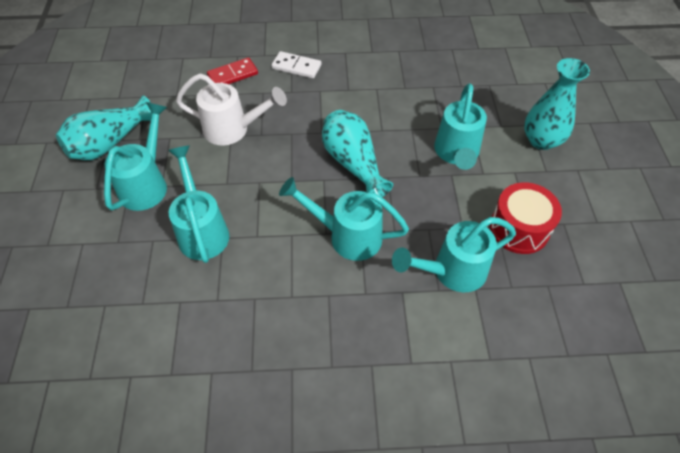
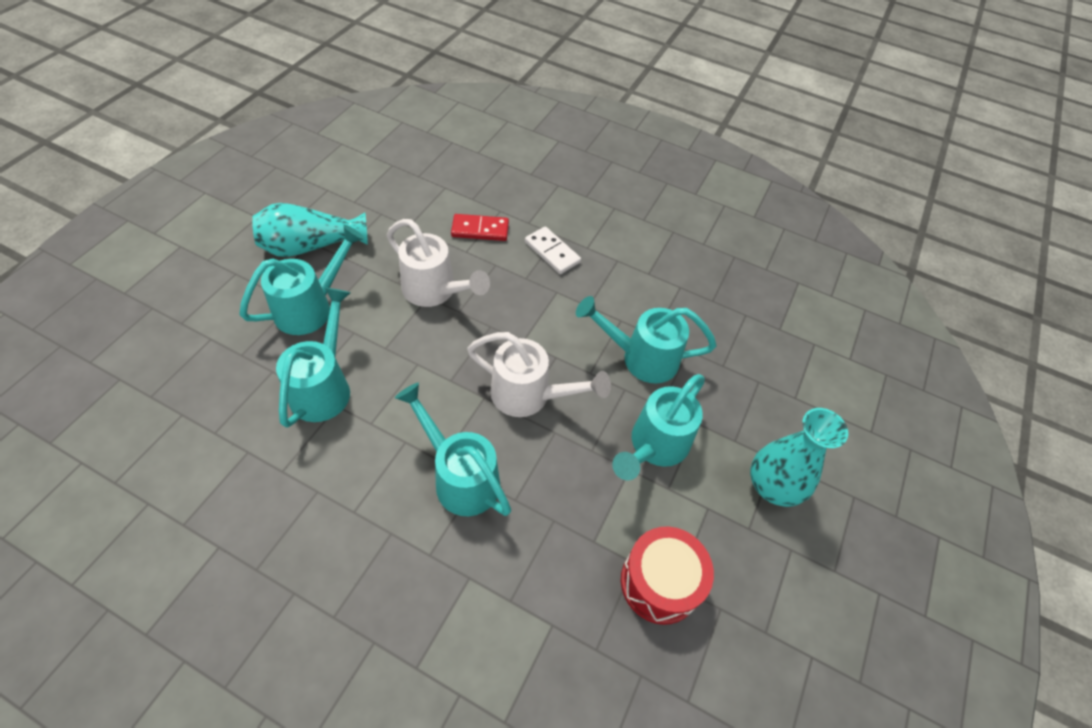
camera: 25 degrees right, 0 degrees up
(353, 163) = (529, 395): turquoise vase -> white watering can
(452, 271) = (541, 588): turquoise watering can -> turquoise watering can (641, 358)

